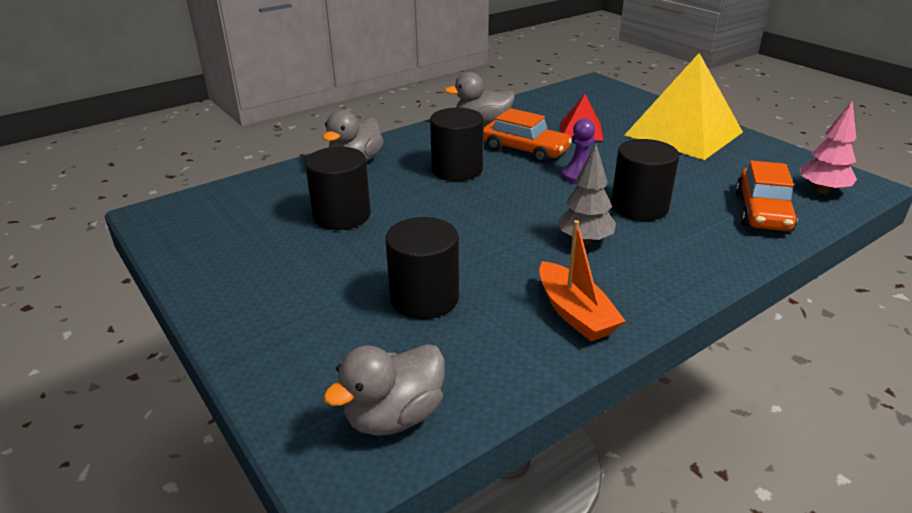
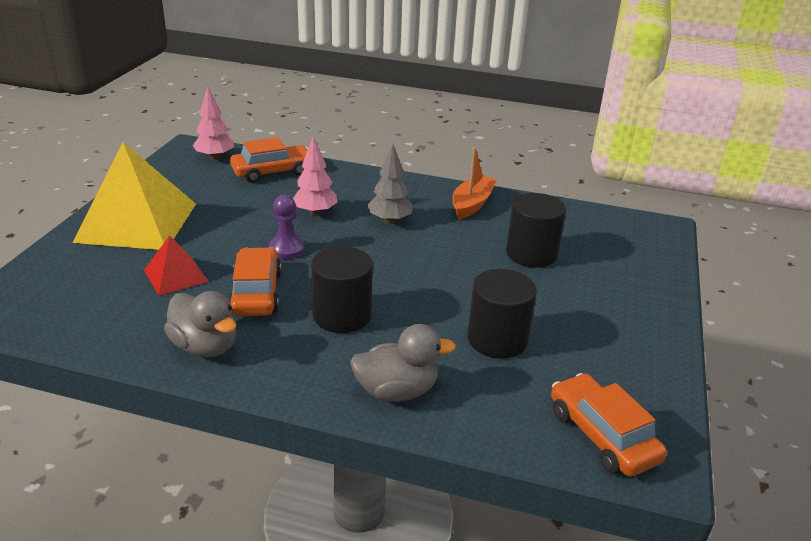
camera: 130 degrees left, 0 degrees up
(206, 209) = (602, 435): none -> orange car
(394, 416) = (617, 226): grey duck -> none
(639, 207) = (315, 212): black cylinder -> pink tree

